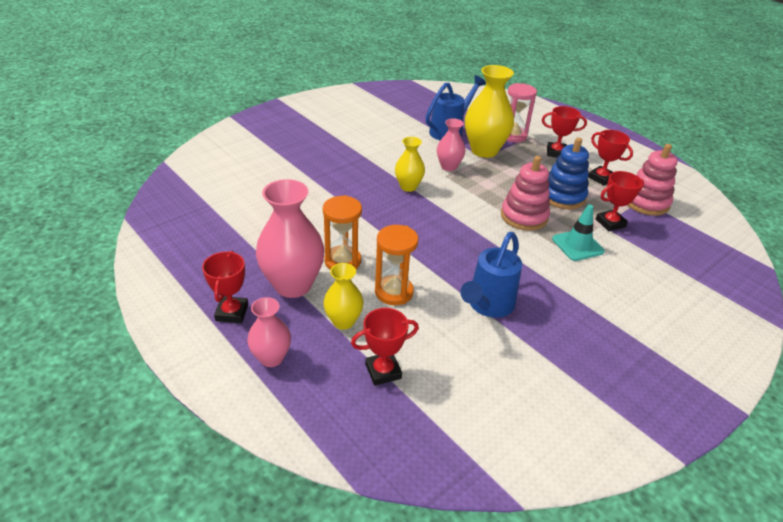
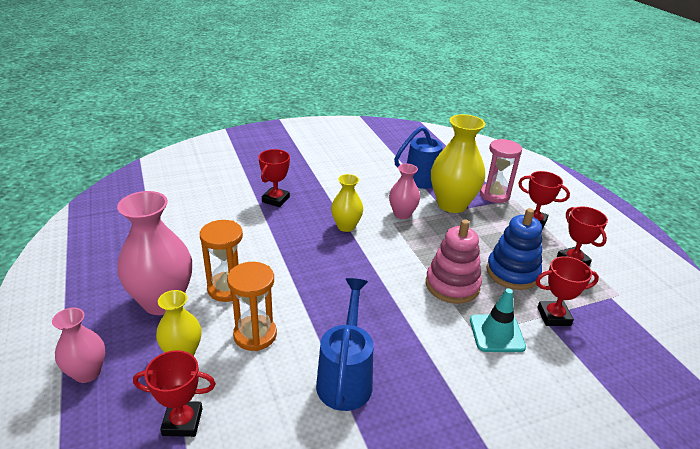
camera: 20 degrees right, 5 degrees down
(232, 312) = (87, 315): red trophy -> red trophy (275, 199)
(487, 305) = (345, 378): blue watering can -> blue watering can turned 135 degrees clockwise
(646, 202) = (615, 302): pink stacking toy -> none

